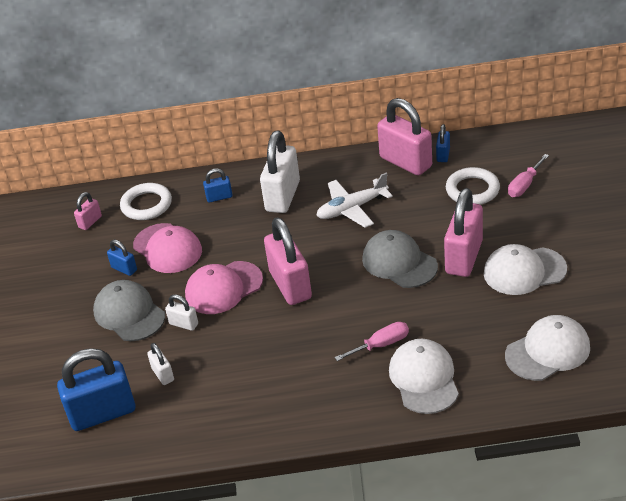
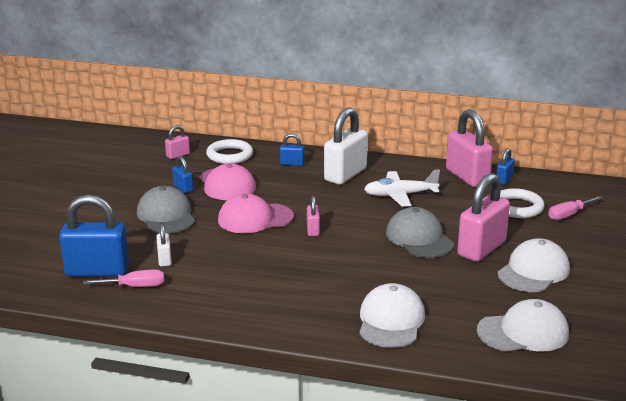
camera: 15 degrees right, 15 degrees down
(184, 324) = (205, 232): white padlock -> none
(290, 285) = (313, 230): pink padlock -> pink padlock, size x0.48
(381, 345) = (366, 288): pink screwdriver -> pink screwdriver (135, 286)
(524, 271) = (533, 271): white cap -> white cap turned 120 degrees clockwise

